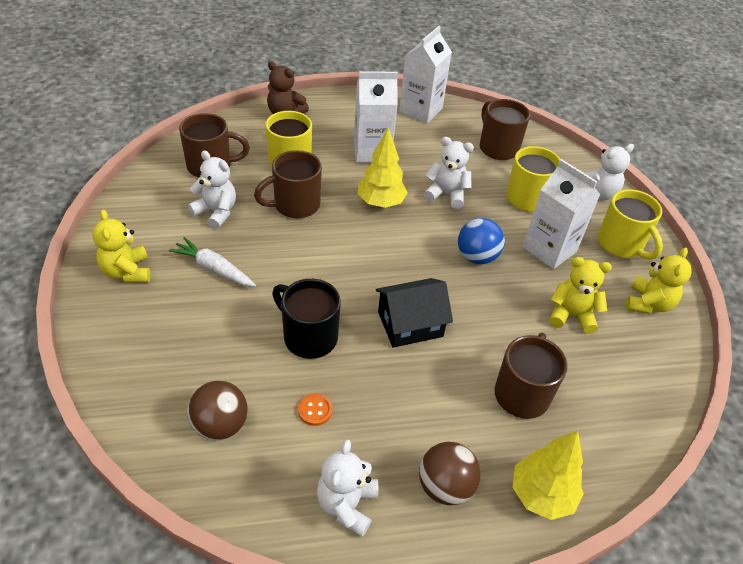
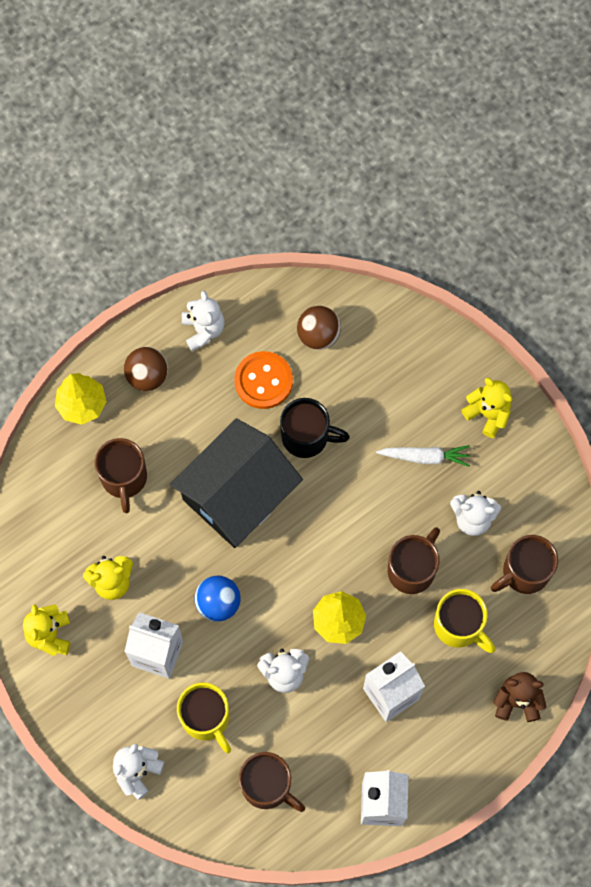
camera: 155 degrees right, 25 degrees up
(315, 410) = (263, 381): orange button -> orange button, size x2.15
(410, 324) = (237, 494): black house -> black house, size x1.75
(621, 244) = (93, 702): yellow mug -> none

